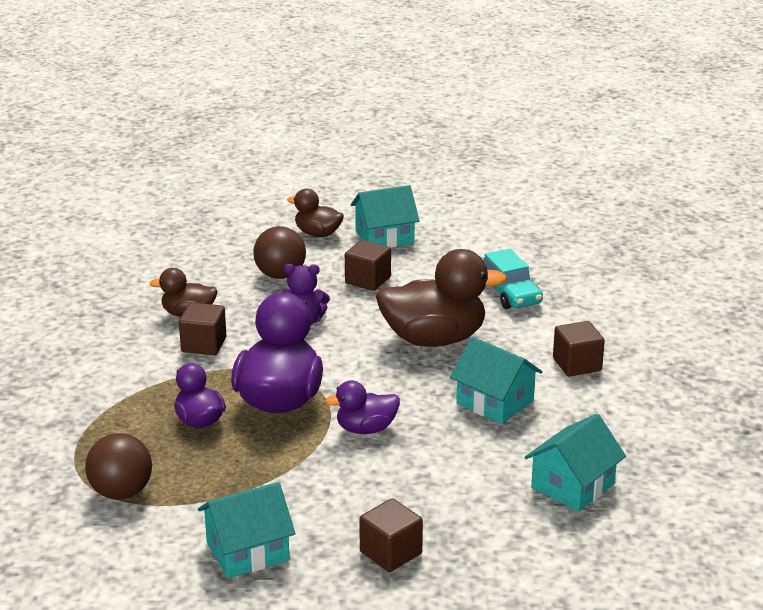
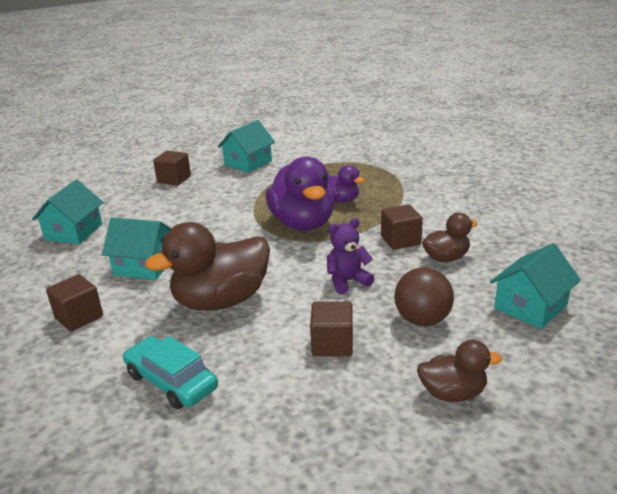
camera: 155 degrees right, 0 degrees up
(121, 492) = (338, 164): brown ball -> none
(366, 429) = (229, 224): purple duck -> none
(384, 237) = (370, 419): turquoise house -> turquoise house (530, 307)

